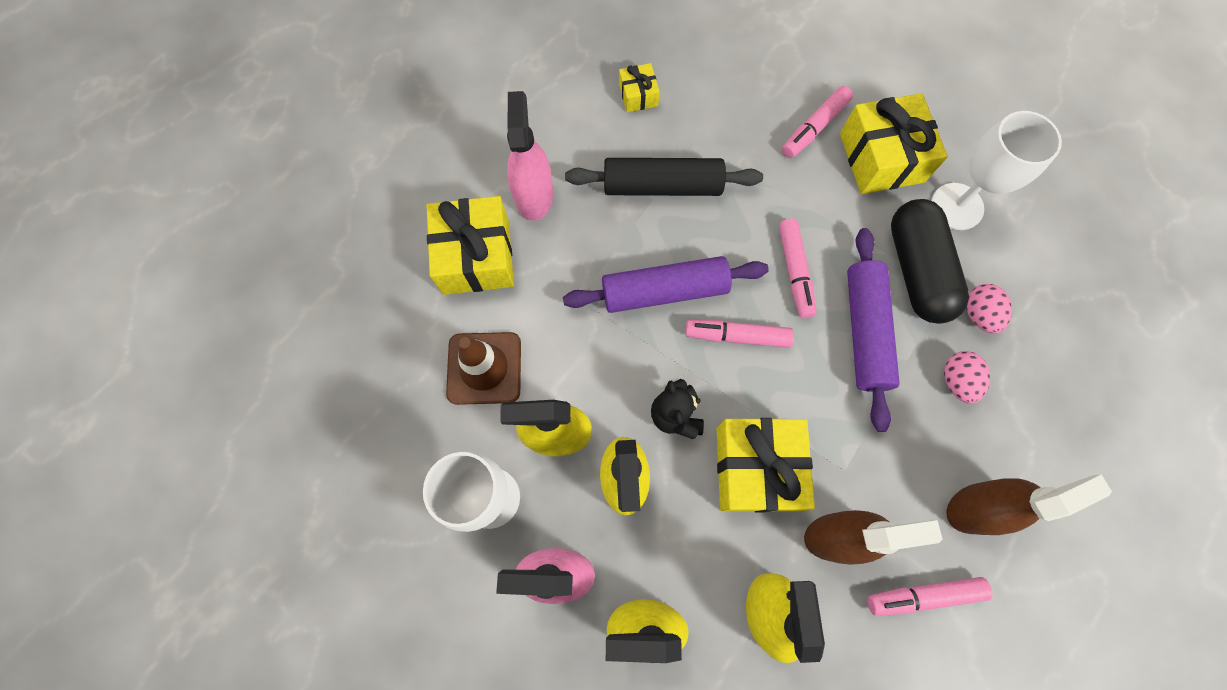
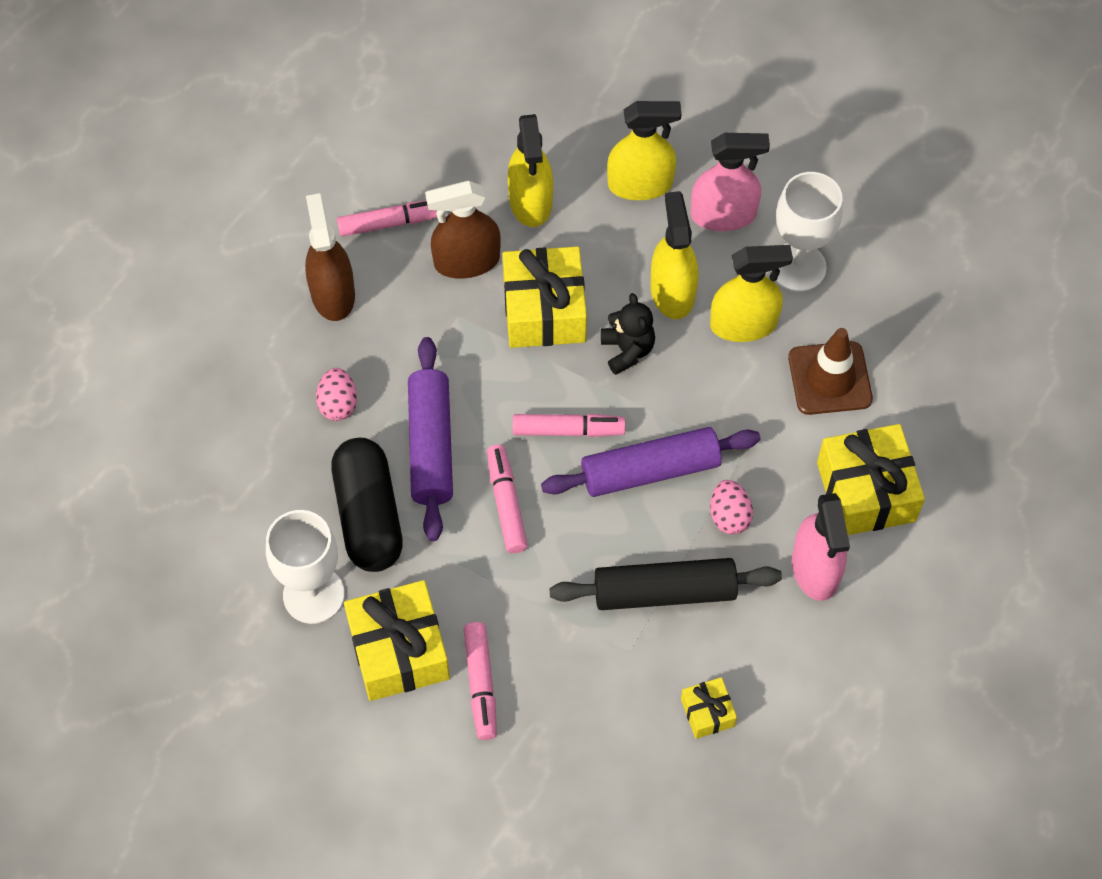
camera: 175 degrees right, 10 degrees down
(814, 128) = (481, 684): pink marker -> pink marker turned 135 degrees clockwise
(977, 508) = (333, 294): brown spray bottle -> brown spray bottle turned 105 degrees clockwise
(978, 314) = (306, 473): pink egg -> pink egg (729, 516)

